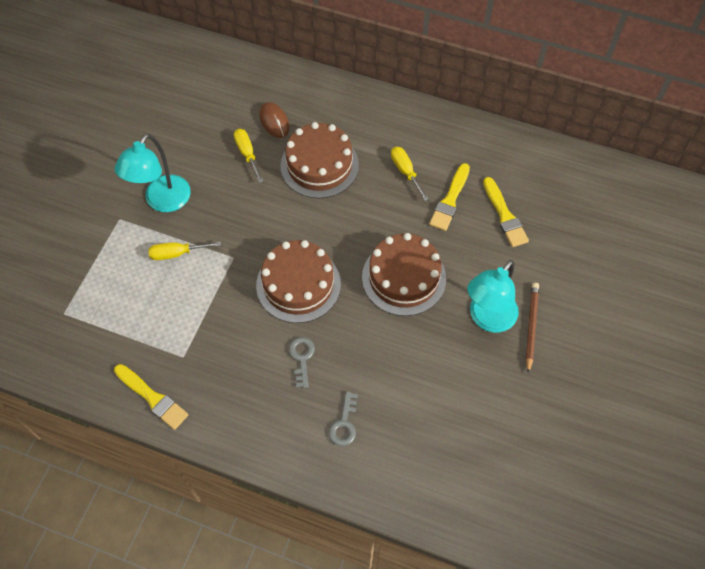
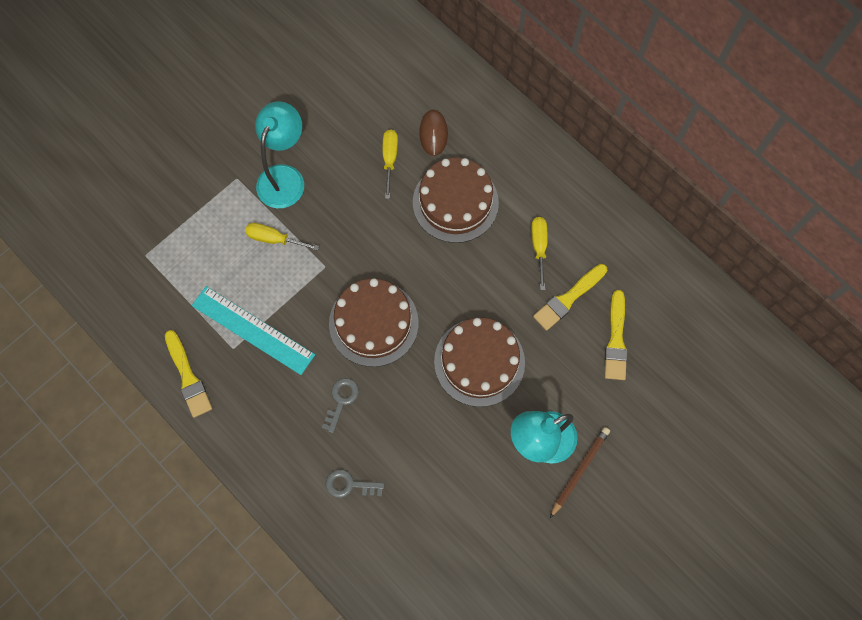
camera: 25 degrees right, 10 degrees up
(162, 201) = (285, 177): turquoise lamp -> turquoise lamp turned 150 degrees clockwise
(194, 334) = (253, 330): none -> turquoise ruler
(344, 424) = (349, 485): grey key -> grey key turned 60 degrees clockwise

